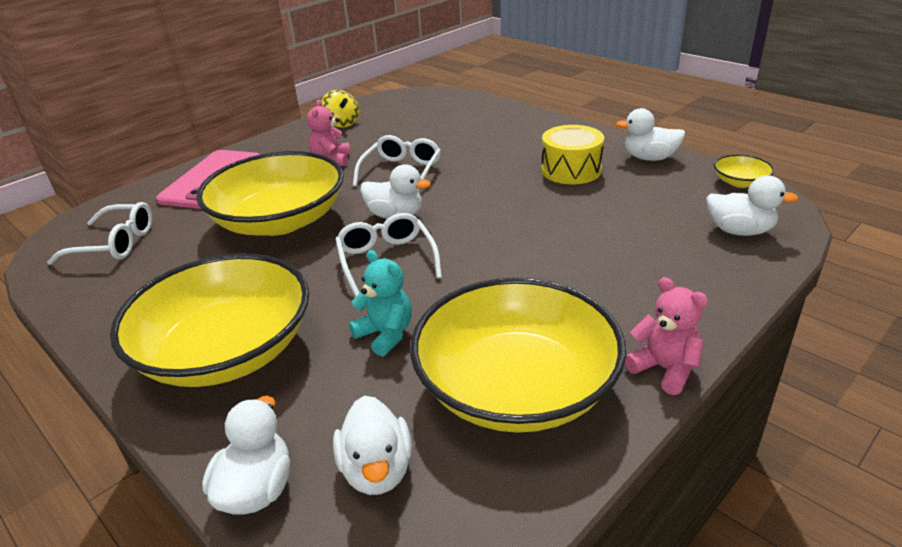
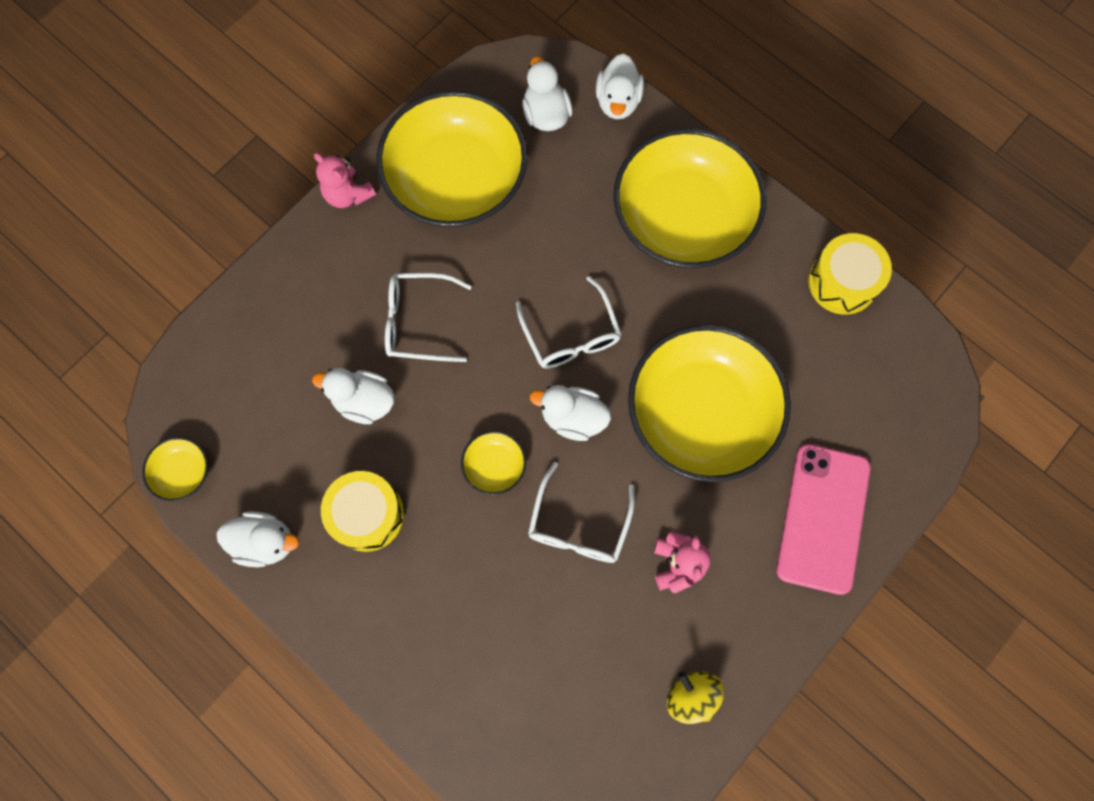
camera: 175 degrees right, 40 degrees up
(85, 300) = (842, 282): none -> yellow drum
(115, 244) = (868, 374): white glasses -> white glasses (418, 322)
(385, 334) = (557, 233): turquoise teddy bear -> none
(467, 192) = (494, 466): none -> yellow bowl
(739, 231) = (223, 372): white duck -> white duck (364, 401)

